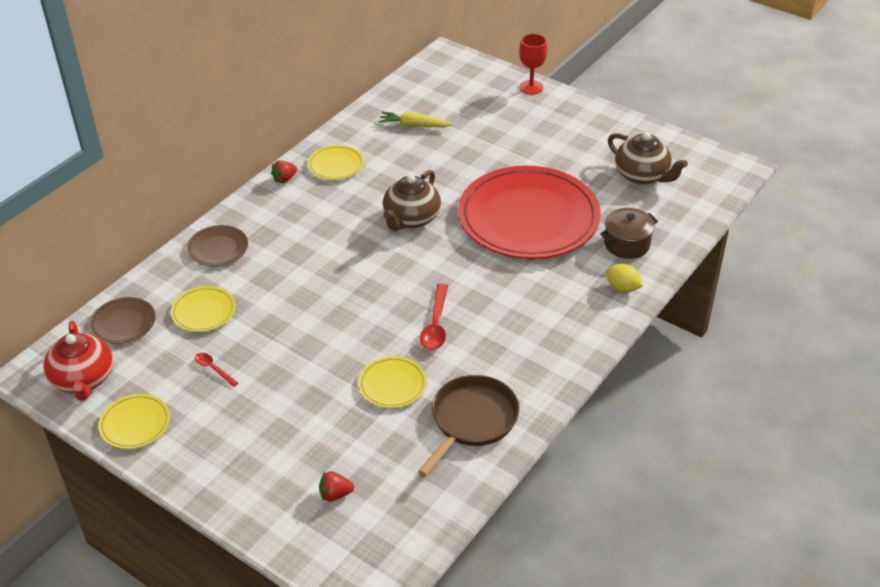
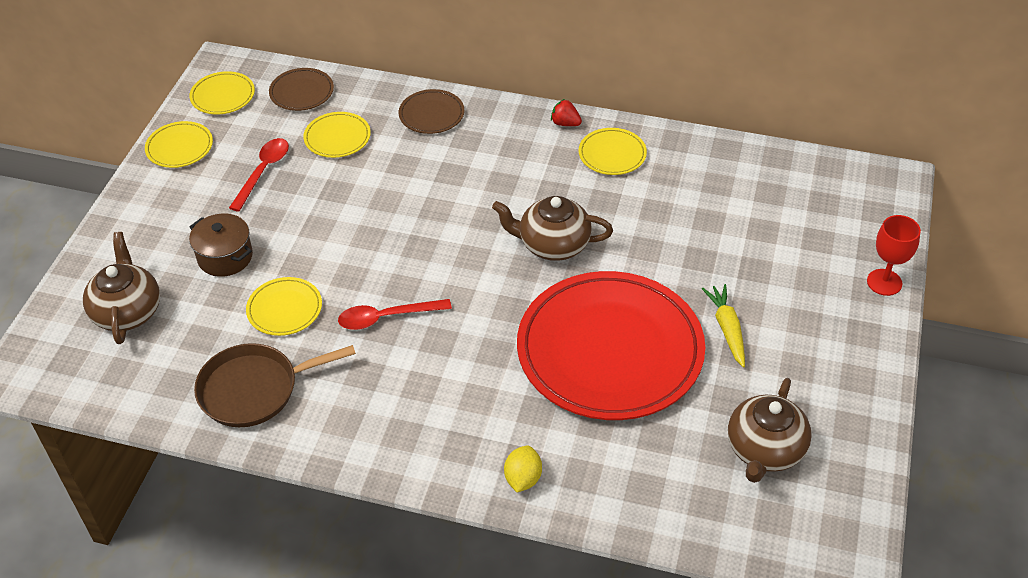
camera: 70 degrees right, 5 degrees up
(83, 379) = (223, 96): red teapot -> yellow plate
(213, 369) = (263, 172): red spoon -> red spoon, size x1.71
(335, 494) = (127, 311): red strawberry -> brown teapot
(414, 125) = (726, 195): yellow carrot -> yellow carrot (727, 329)
(472, 420) = (254, 389): brown pan -> brown pan turned 150 degrees clockwise
(626, 244) = (610, 464): brown pot -> brown pot (225, 257)

